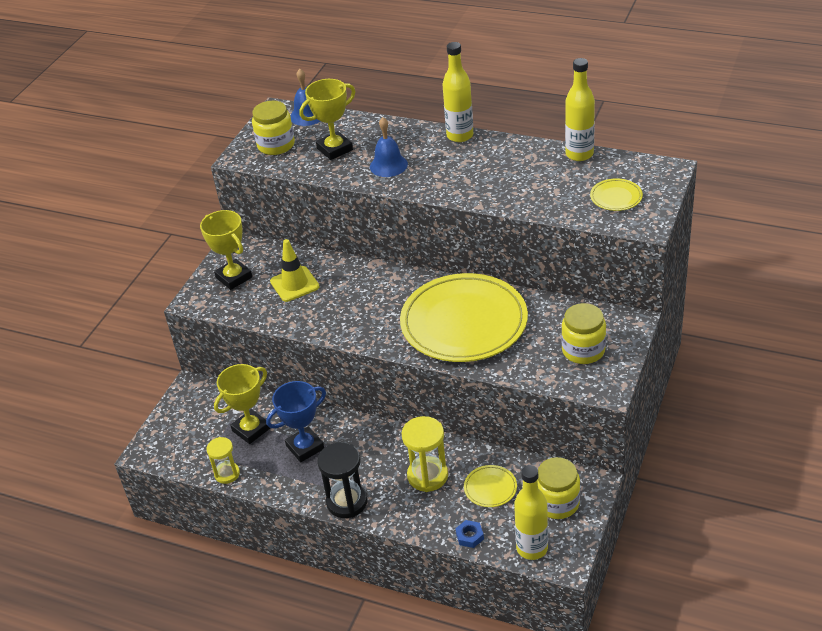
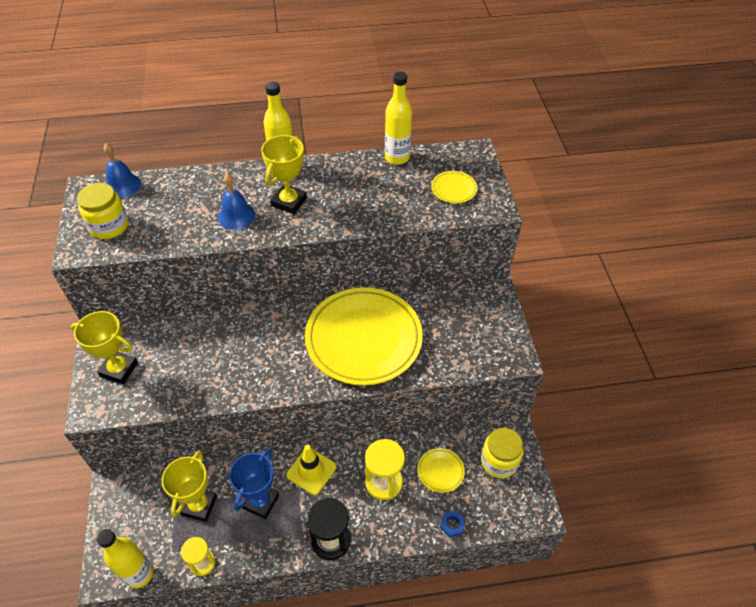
camera: 35 degrees left, 10 degrees up
(294, 284) = (185, 355): yellow traffic cone -> yellow traffic cone (311, 471)
(334, 149) = (172, 214): yellow trophy -> yellow trophy (289, 202)
(532, 548) = (506, 512): yellow bottle -> yellow bottle (139, 574)
(583, 350) = (475, 329): yellow jar -> none

